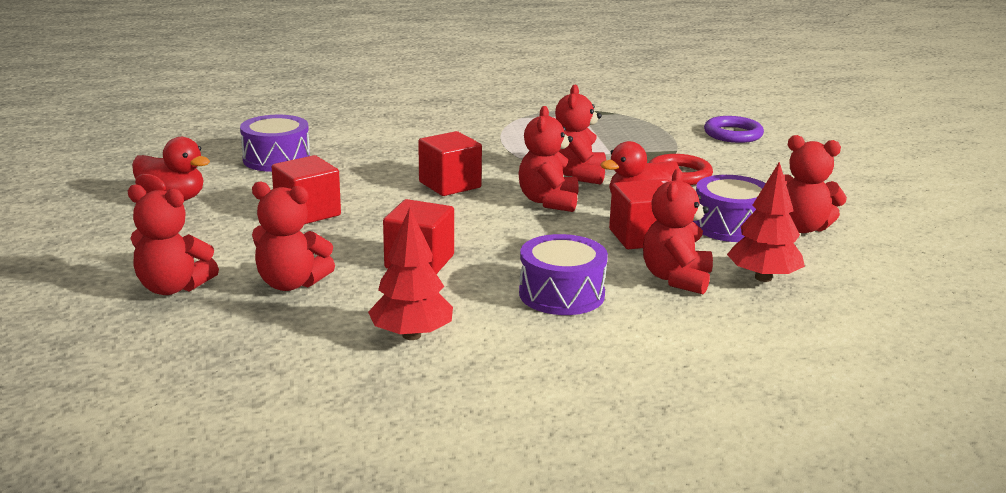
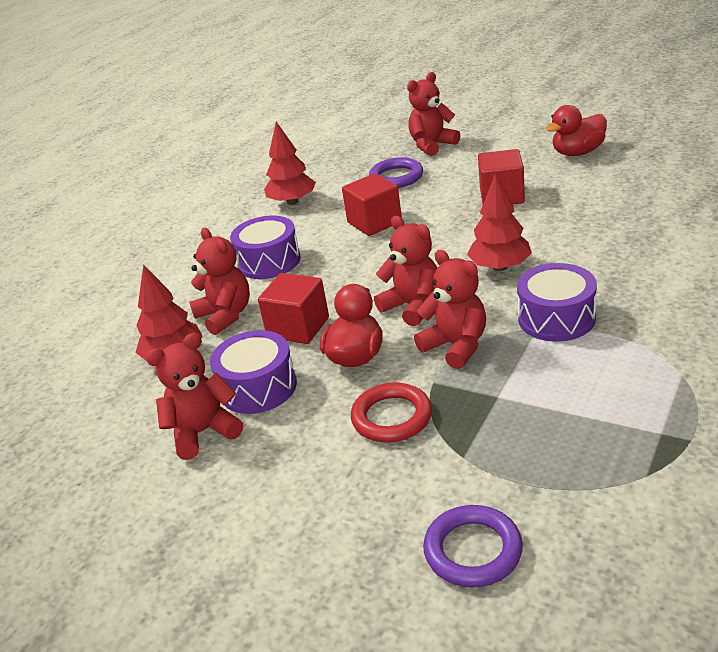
camera: 135 degrees right, 10 degrees up
(276, 159) = (638, 199): purple drum -> purple drum (556, 318)
(291, 283) = (396, 177): red teddy bear -> purple ring
(450, 185) = (500, 267): red cube -> red tree

